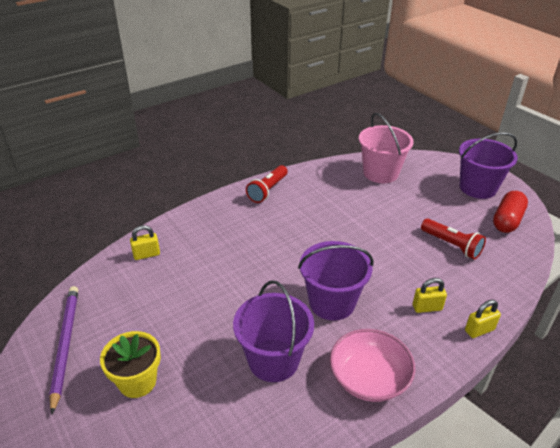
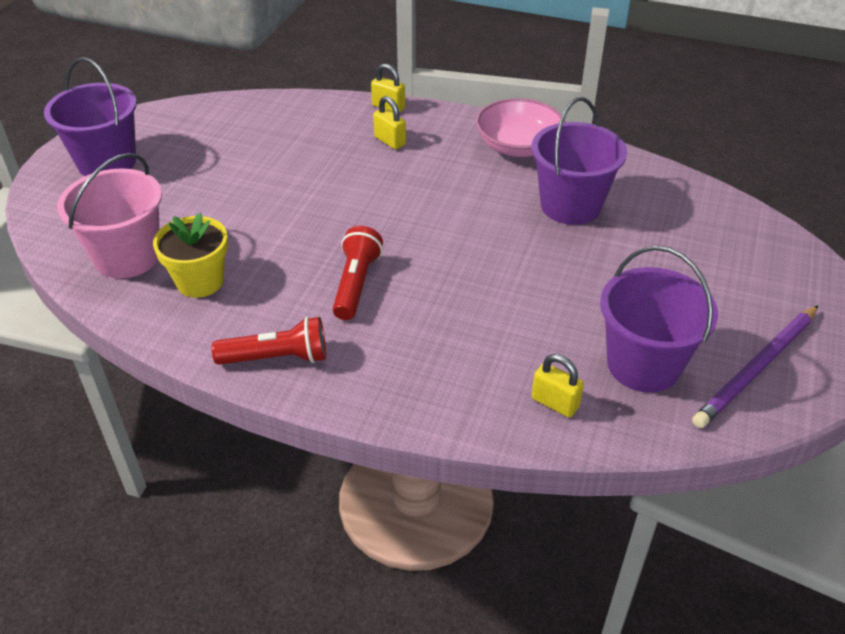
camera: 125 degrees left, 5 degrees up
(137, 381) = (709, 279): yellow flower pot -> yellow flower pot (200, 281)
(332, 302) = (451, 200): purple bucket -> purple bucket (643, 365)
(452, 245) = (263, 151): red flashlight -> red flashlight (356, 284)
(507, 220) = (174, 127): red capsule -> none

